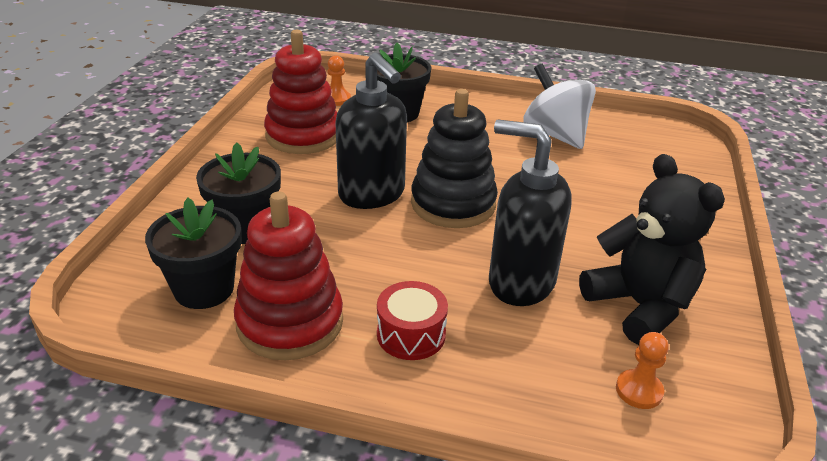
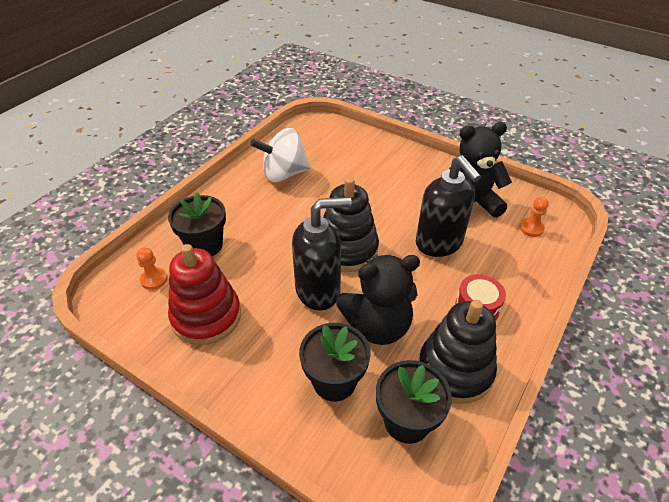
camera: 70 degrees left, 10 degrees up
(290, 322) = (455, 370): red stacking toy -> black stacking toy
(337, 247) = (377, 326): none -> black teddy bear
(520, 282) = (439, 243): black soap dispenser -> black soap dispenser turned 75 degrees counterclockwise

